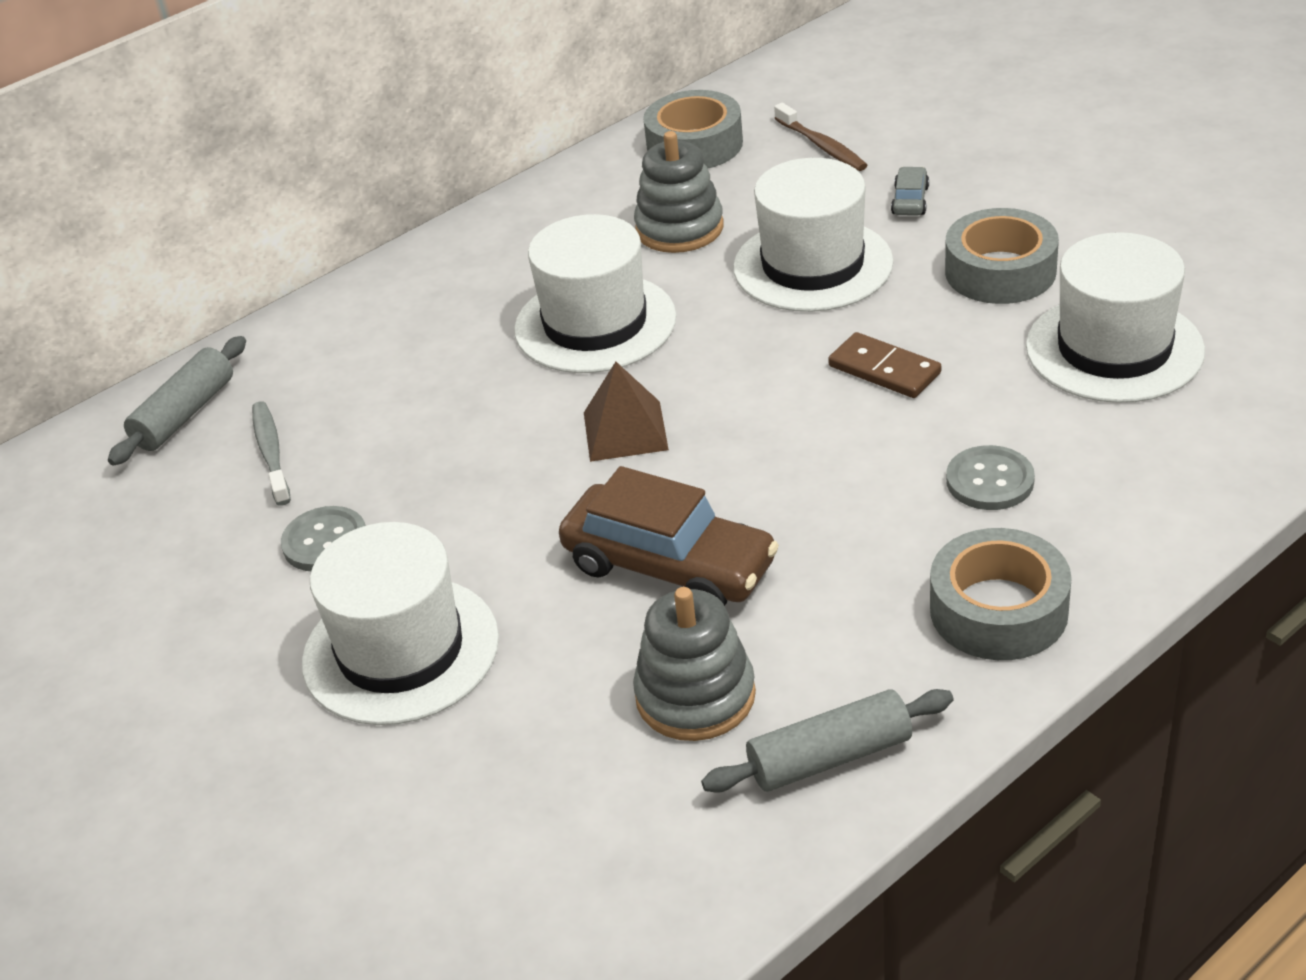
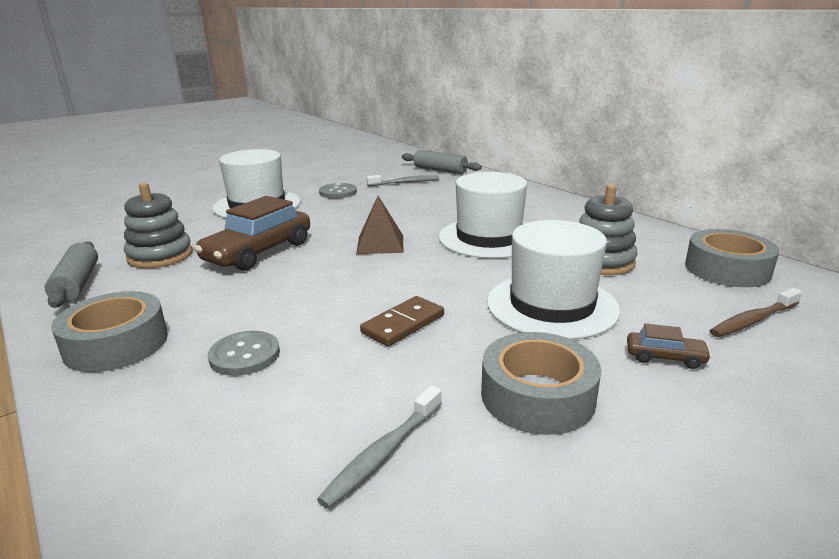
camera: 90 degrees right, 15 degrees down
(910, 200) = (665, 357): grey car -> brown car
(1114, 349) = (383, 452): white hat -> grey toothbrush

